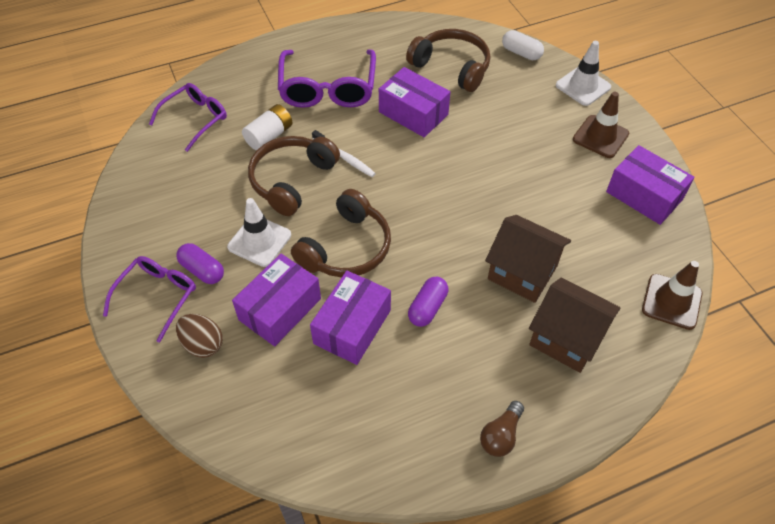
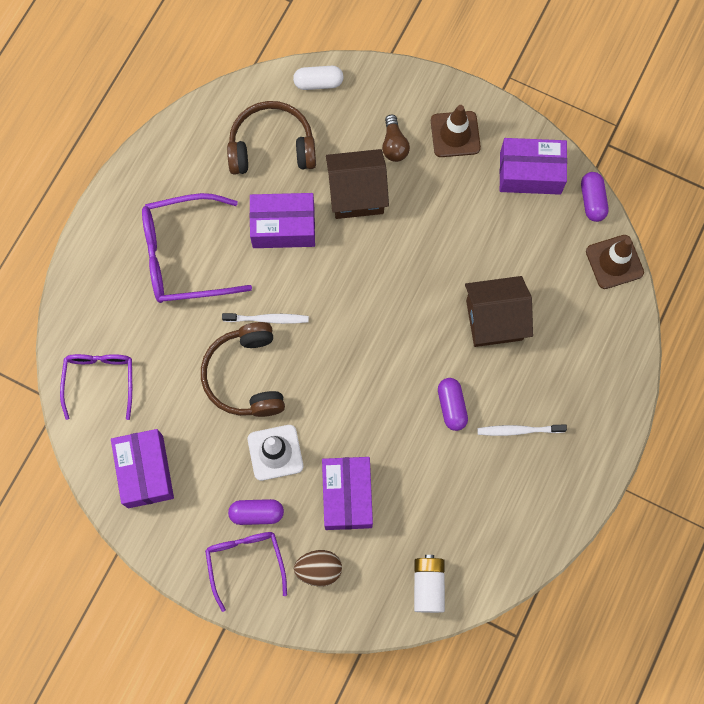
camera: 40 degrees left, 20 degrees up
(269, 136) = (183, 347): white battery -> white battery (428, 585)
(328, 88) = (184, 256): purple glasses -> purple glasses turned 120 degrees clockwise
(346, 248) = (348, 404): brown headphones -> none
(352, 326) = (412, 466): purple box -> purple box (145, 471)
(469, 367) = (518, 430): none -> white toothbrush
(501, 435) = (578, 464): brown light bulb -> brown light bulb (394, 145)
(566, 338) = (565, 352): brown house -> brown house (357, 194)
(583, 86) = (400, 85): white traffic cone -> none
(686, 246) = (592, 201): none -> purple capsule

